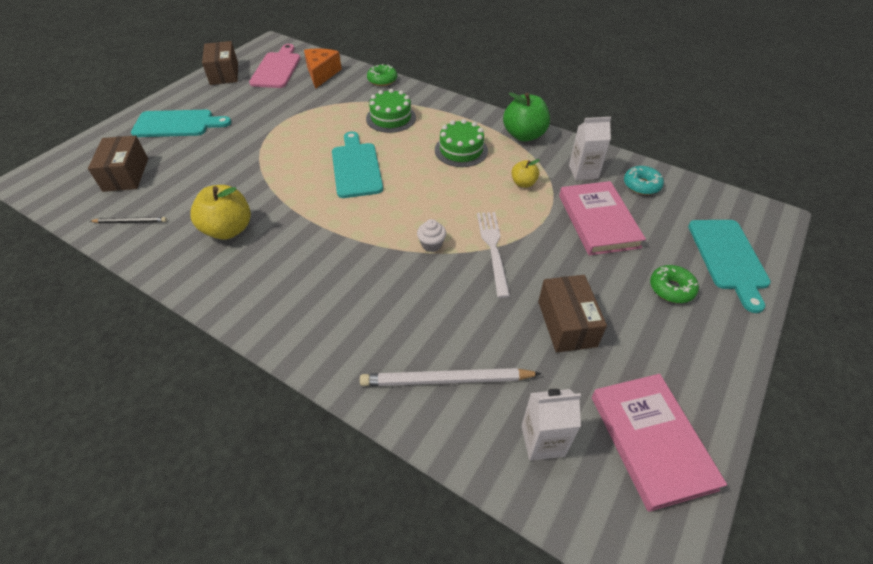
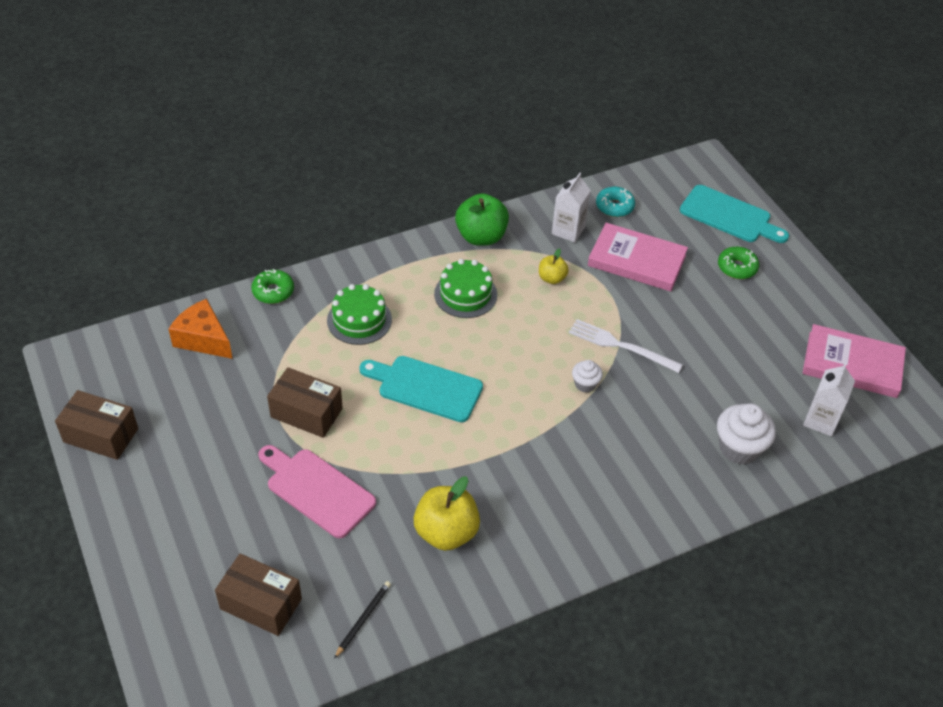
camera: 60 degrees left, 0 degrees up
(177, 124) = (188, 522): turquoise cutting board -> none
(277, 68) = (144, 376): pink cutting board -> pink cutting board (317, 490)
(446, 380) = (739, 448): white pencil -> white cupcake
(567, 323) = (731, 347): brown box -> brown box (306, 413)

